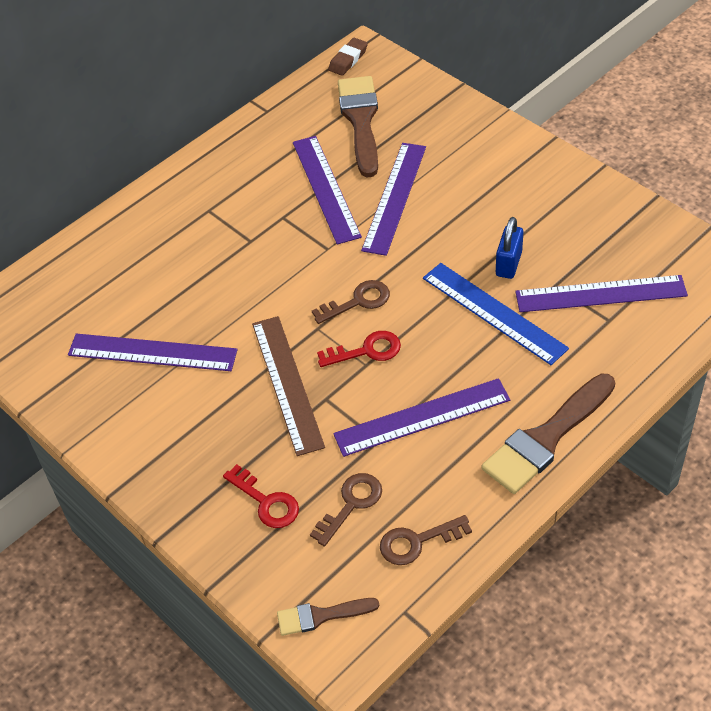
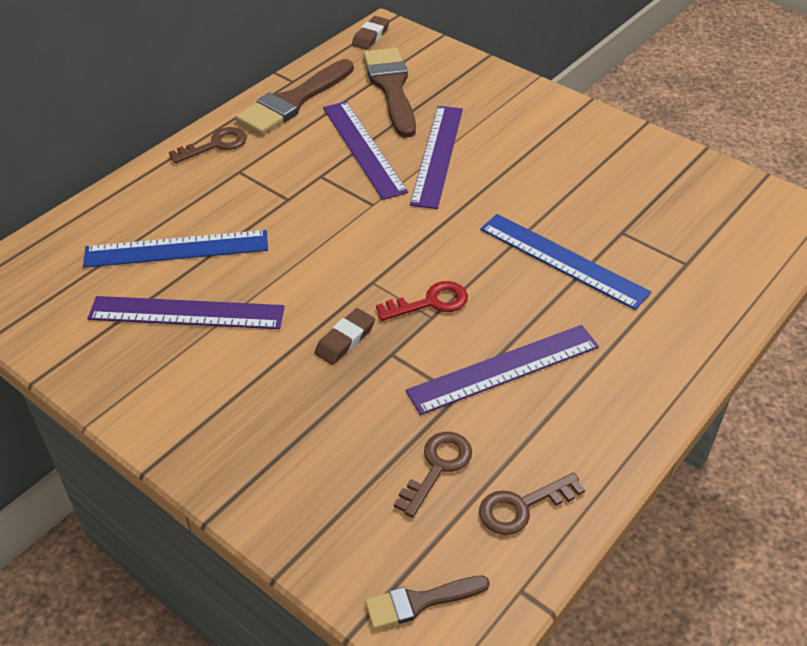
camera: 10 degrees left, 5 degrees down
(147, 289) = (176, 249): none -> blue ruler
(266, 502) = (336, 470): red key -> none
(287, 384) = (345, 340): brown ruler -> brown eraser
(358, 301) = (413, 254): brown key -> brown key (215, 145)
(508, 264) = (569, 213): blue padlock -> none
(546, 438) = (647, 385): brown brush -> brown brush (293, 101)
(600, 294) = (671, 238): purple ruler -> none

